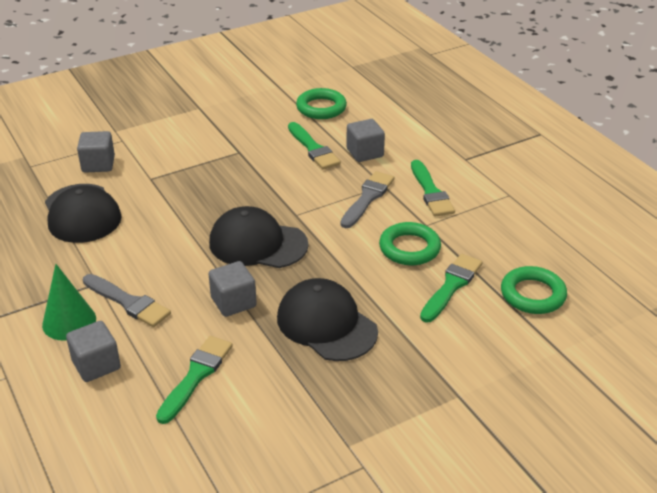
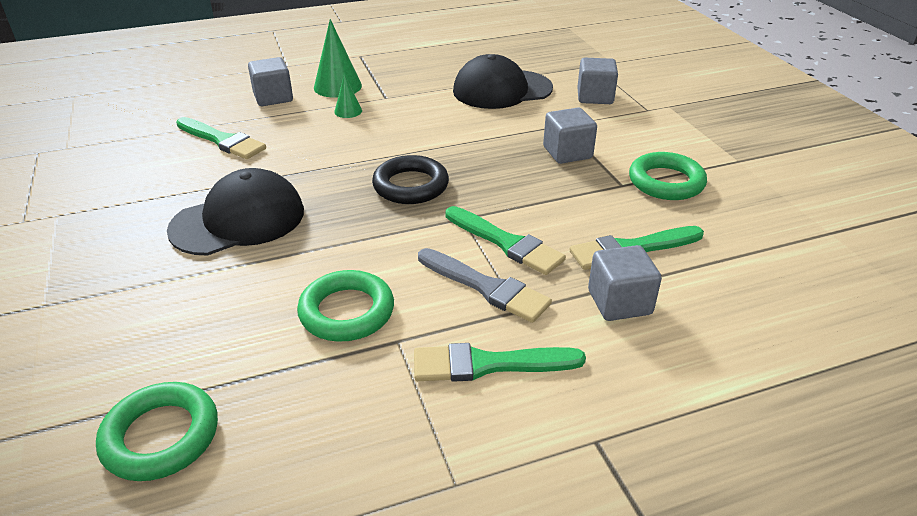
camera: 100 degrees right, 0 degrees up
(128, 302) = (348, 111): grey brush -> green cone
(233, 302) = (314, 164): grey cube -> grey cube (567, 153)
(258, 244) = (410, 186): black cap -> black ring
(321, 108) = (766, 271): green ring -> green ring (666, 182)
(451, 286) = (240, 340): green brush -> green brush (506, 243)

